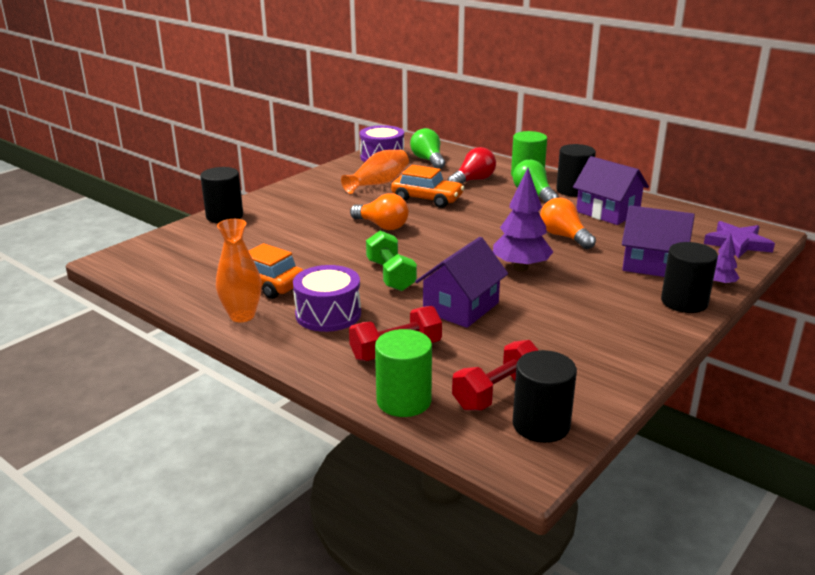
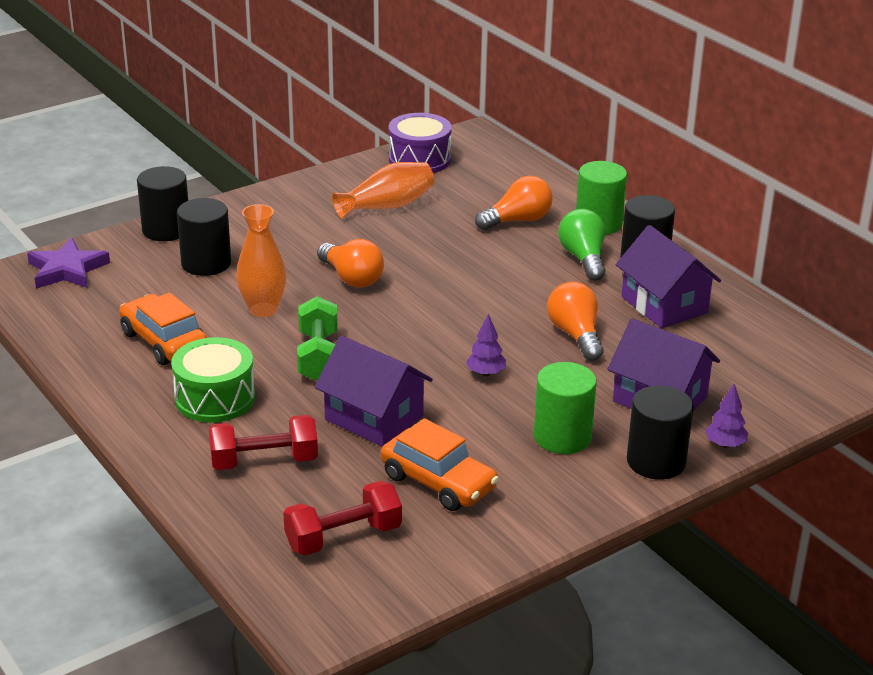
camera: 15 degrees right, 5 degrees up
(242, 316) = (118, 383): orange vase -> orange vase (263, 309)
(328, 314) = (215, 398): purple drum -> green drum
(404, 401) = (236, 526): green cylinder -> green cylinder (562, 437)
(427, 199) = (436, 243): orange car -> orange car (438, 482)
(428, 160) = (479, 175): green light bulb -> none
(461, 307) = (374, 418): purple house -> purple house turned 75 degrees clockwise
(473, 180) = (518, 220): red light bulb -> orange light bulb
(521, 267) = (486, 373): purple tree -> purple tree, size x0.51
(541, 425) = (365, 585): black cylinder -> black cylinder (206, 263)
(737, 243) = (803, 386): purple star -> purple star (67, 270)

